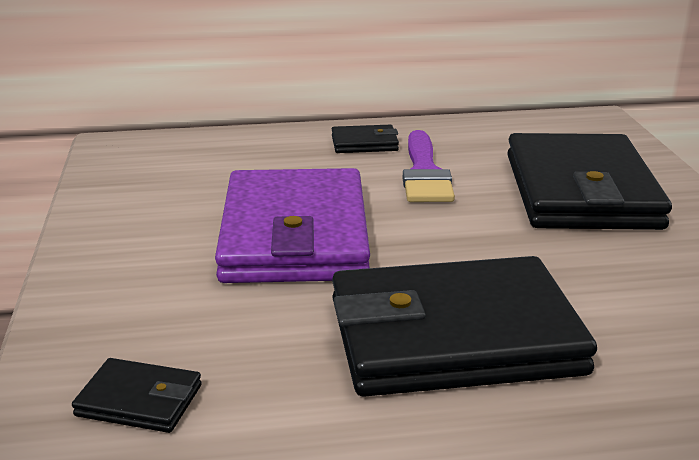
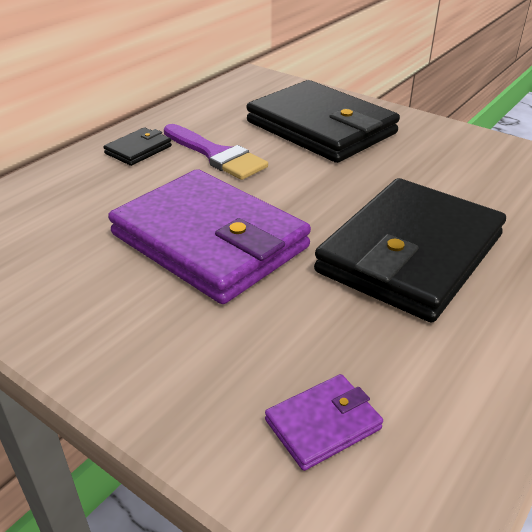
camera: 45 degrees left, 10 degrees up
(139, 400) = (323, 424): black wallet -> purple wallet

